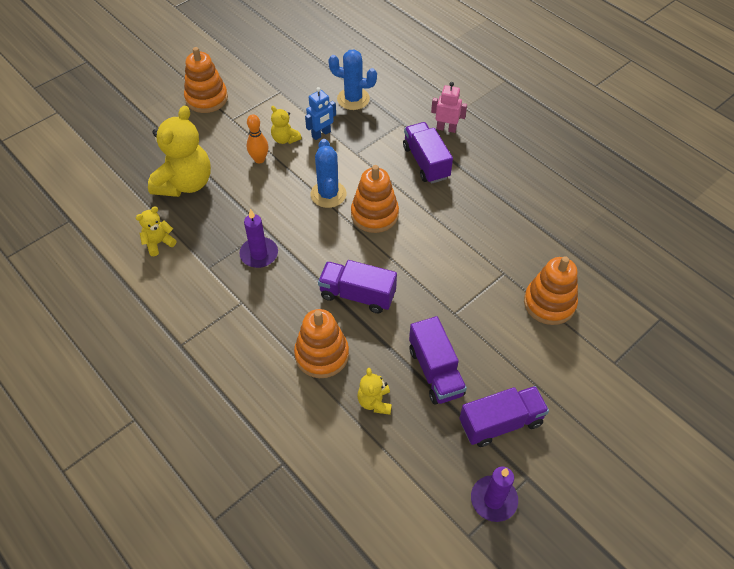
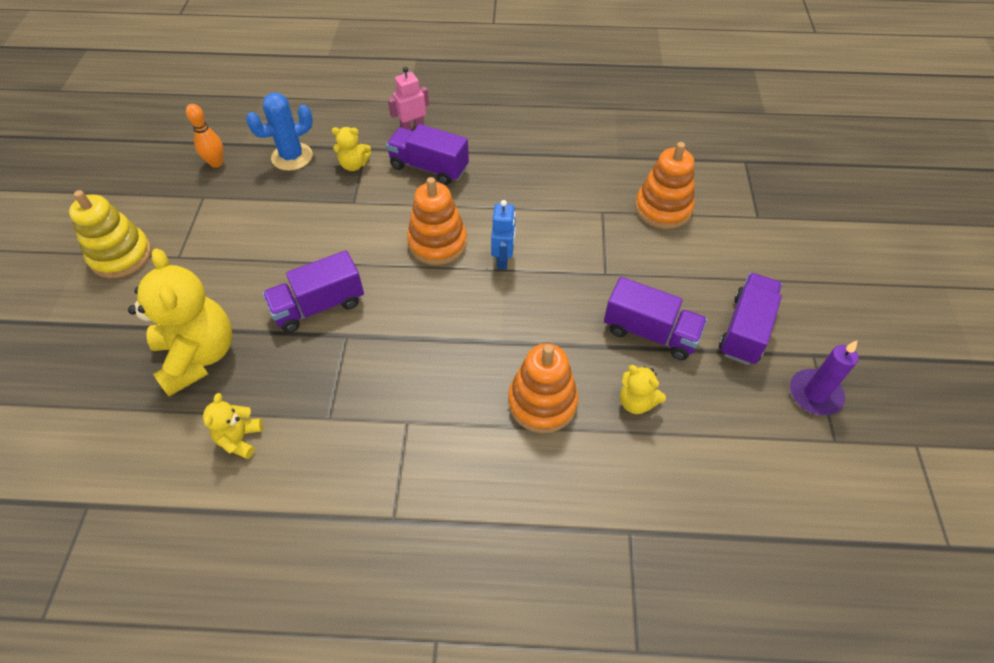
camera: 45 degrees left, 0 degrees up
(206, 98) = (121, 256): orange stacking toy -> yellow stacking toy
(259, 159) = (258, 274): orange bowling pin -> orange bowling pin (216, 163)
(259, 254) = (368, 362): purple candle -> none
(285, 139) = (263, 237): yellow teddy bear -> yellow teddy bear (354, 165)
(321, 134) = (297, 208): blue robot -> blue robot (503, 259)
(328, 194) = (371, 256): blue cactus -> none
(357, 295) = (508, 324): purple truck -> purple truck (319, 306)

